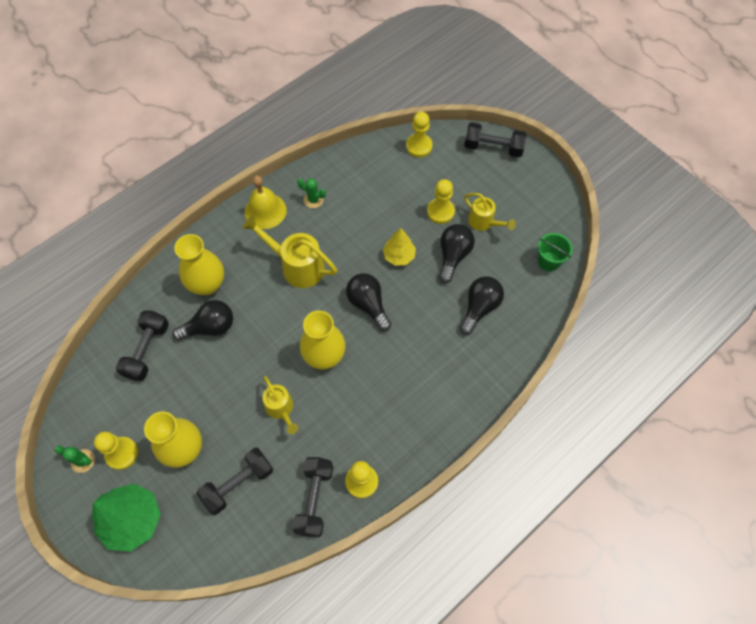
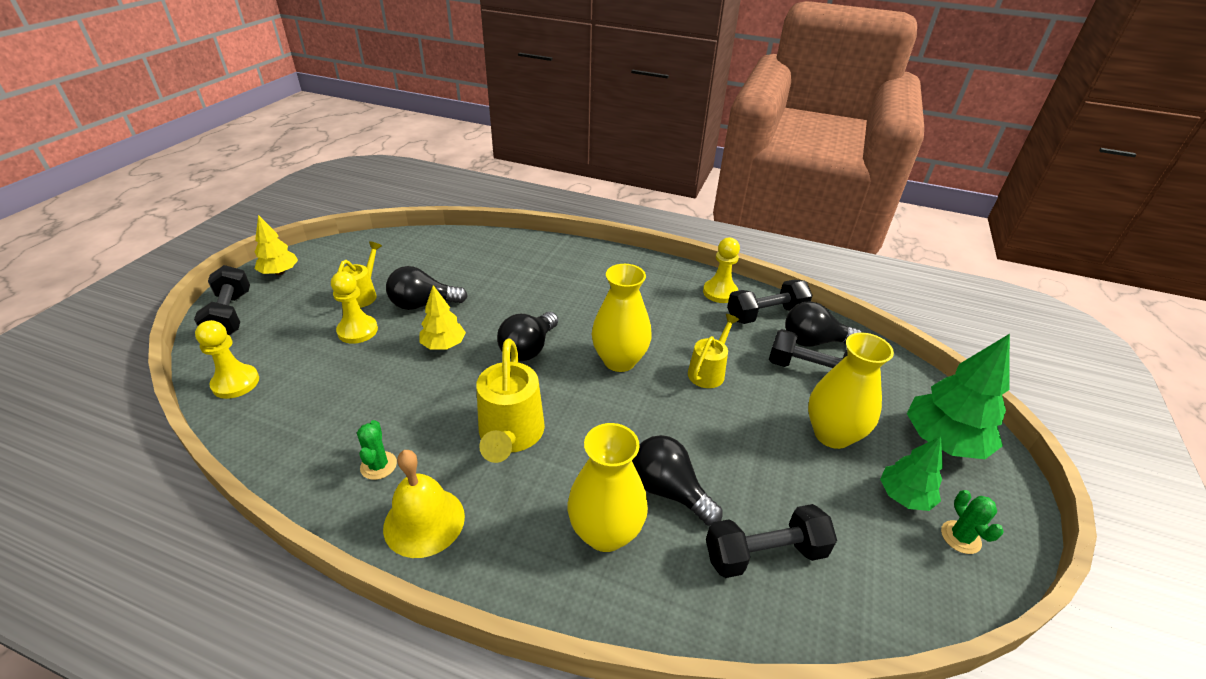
camera: 120 degrees left, 25 degrees down
(122, 453) = (904, 496): yellow pawn -> green tree
(479, 308) = (482, 272): black light bulb -> black light bulb (813, 341)
(538, 178) = (280, 272): none -> yellow tree
(548, 261) = (400, 244): green bucket -> none

